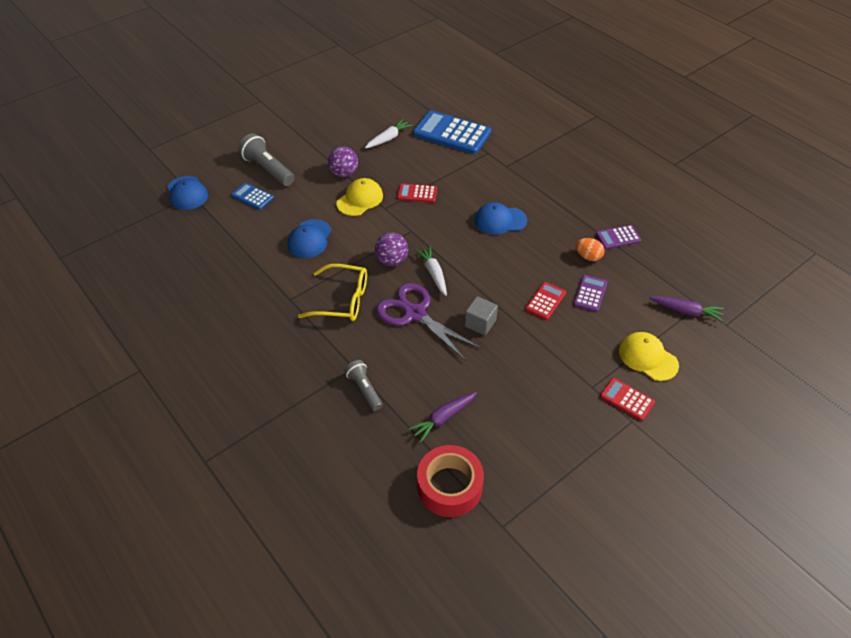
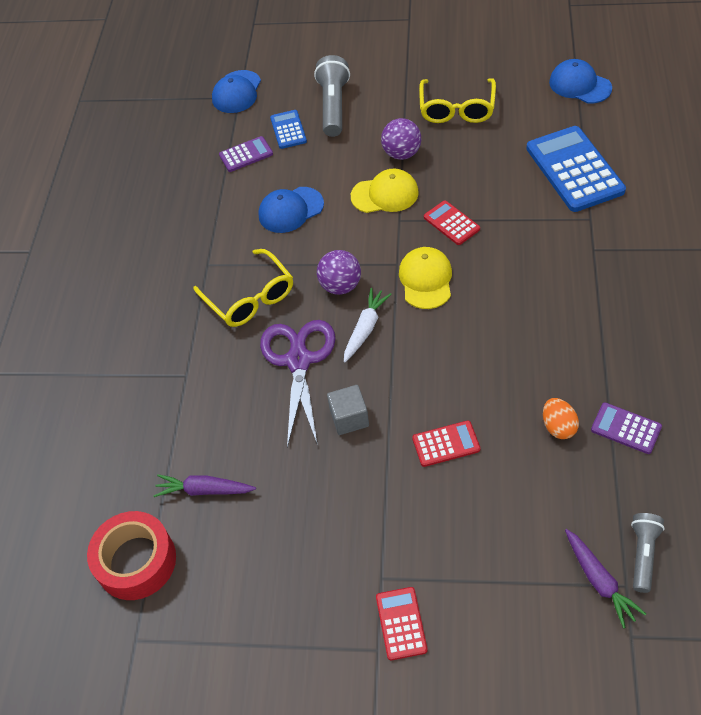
camera: 50 degrees right, 5 degrees up
(349, 135) = (457, 109): none -> yellow glasses
(364, 389) = (171, 405): grey flashlight -> grey flashlight (643, 554)
(388, 138) = (494, 136): white carrot -> none
(500, 220) = (506, 313): blue cap -> blue cap (580, 85)
(590, 293) = (507, 472): purple calculator -> purple calculator (246, 155)
(648, 358) = (482, 598): yellow cap -> yellow cap (426, 280)

